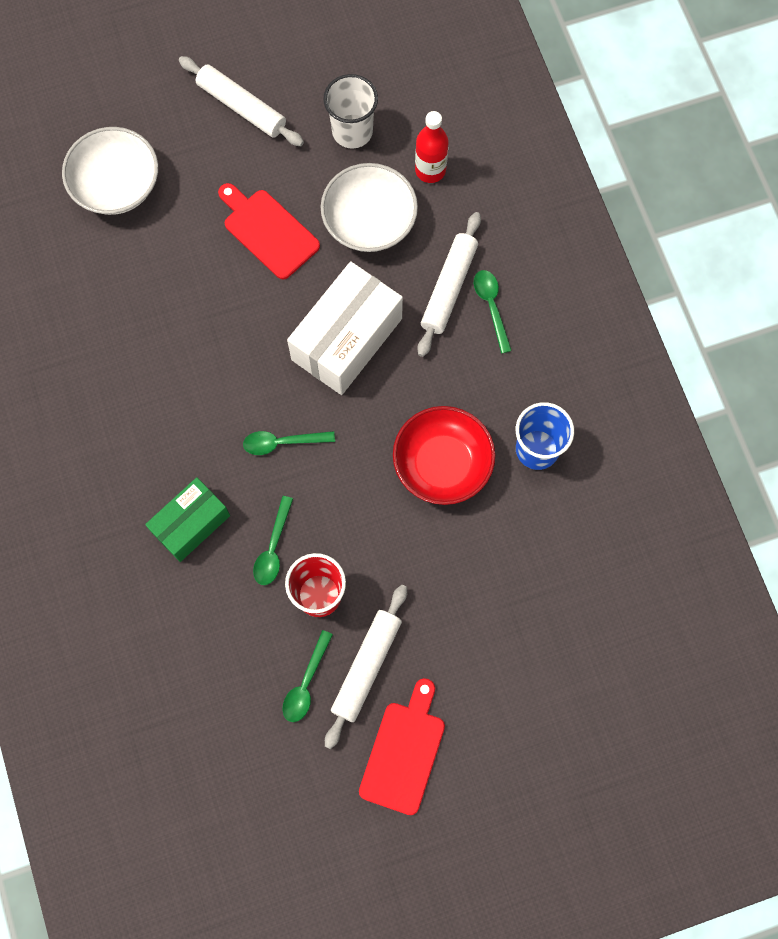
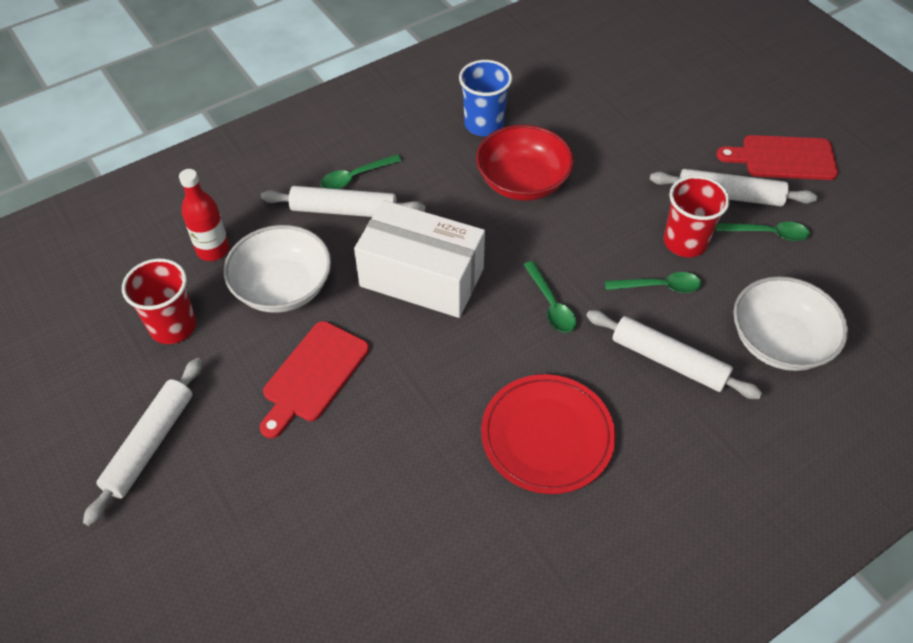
camera: 105 degrees left, 20 degrees down
(116, 185) = (281, 558): white bowl -> white bowl (779, 341)
(152, 397) = (547, 436): none -> red plate
(191, 524) = (669, 360): green box -> white rolling pin
(352, 131) = (173, 326): white cup -> red cup

